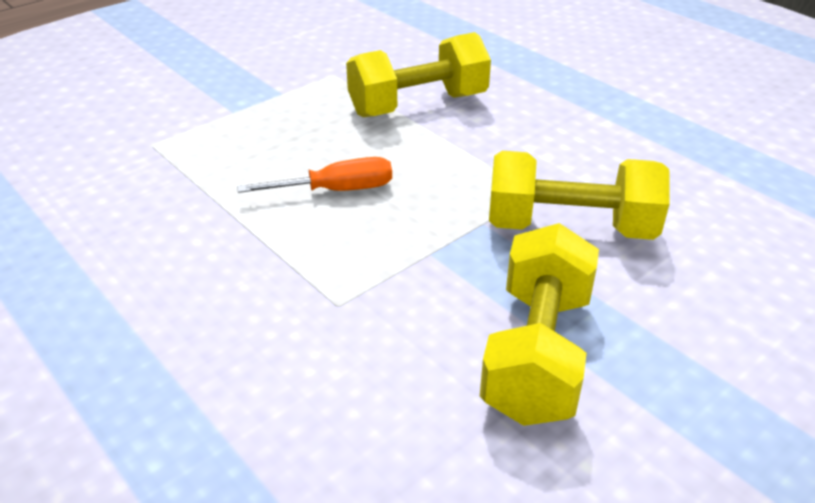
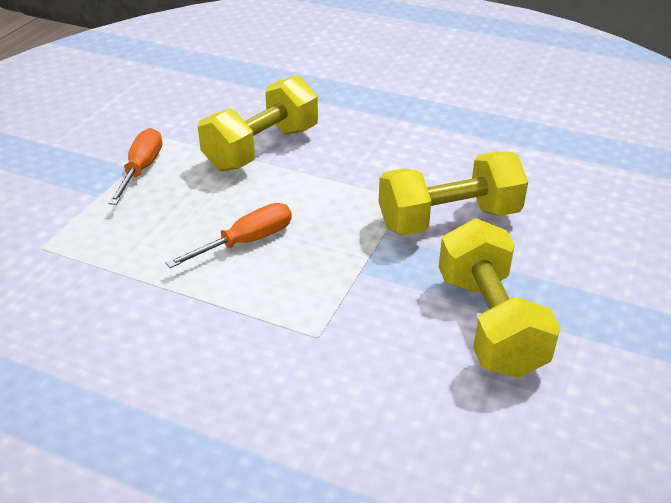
camera: 25 degrees left, 0 degrees up
(290, 97) = (142, 169): none -> orange screwdriver

